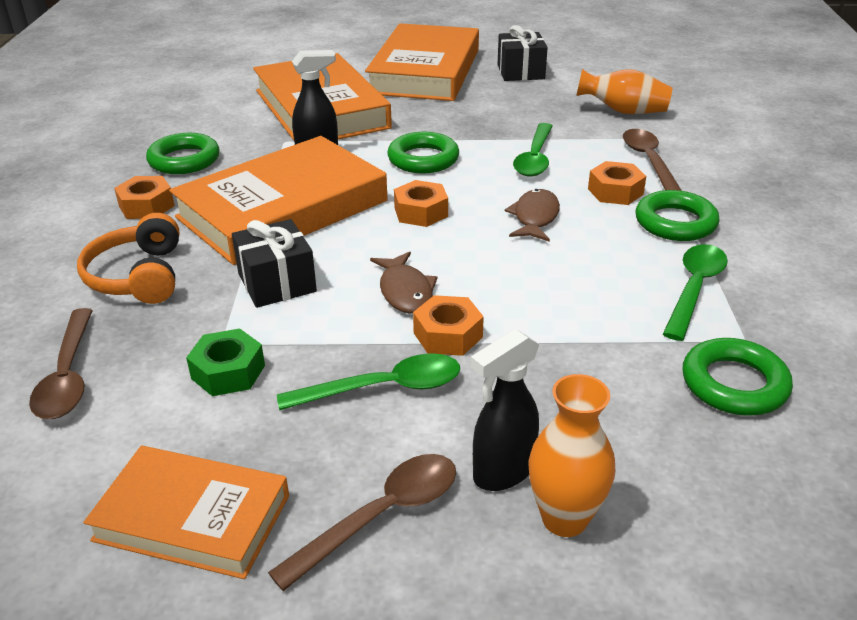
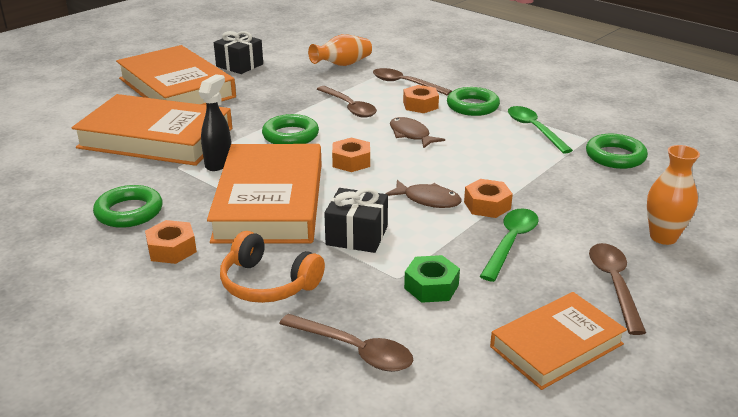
camera: 50 degrees left, 5 degrees down
(502, 472) = (616, 238): black spray bottle -> none
(535, 158) = (349, 107): green spoon -> brown spoon

